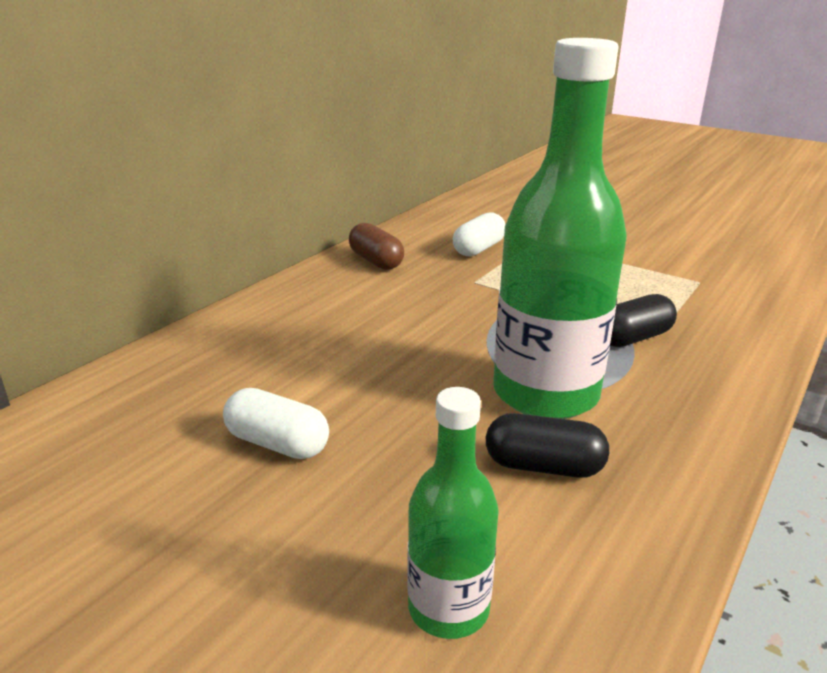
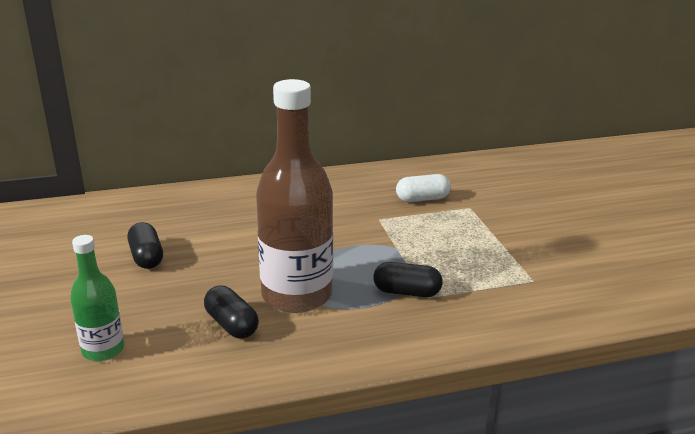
camera: 40 degrees right, 0 degrees up
(277, 444) = (146, 257): white capsule -> black capsule
(376, 261) = (345, 184): brown capsule -> none
(545, 394) = (297, 295): green bottle -> brown bottle

